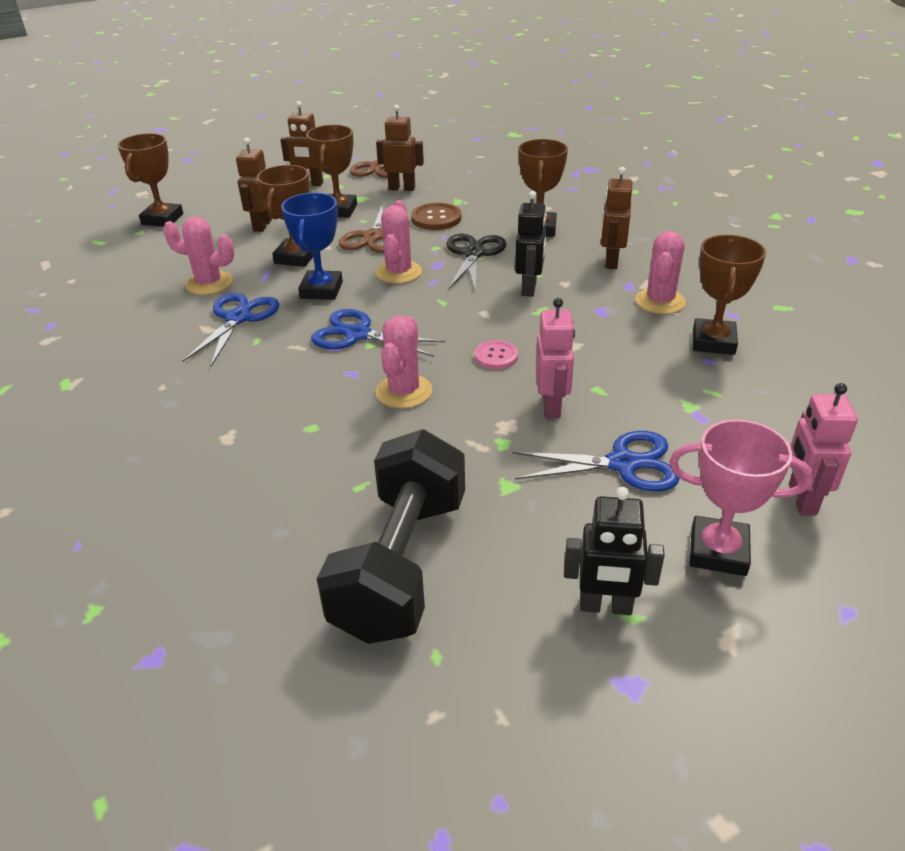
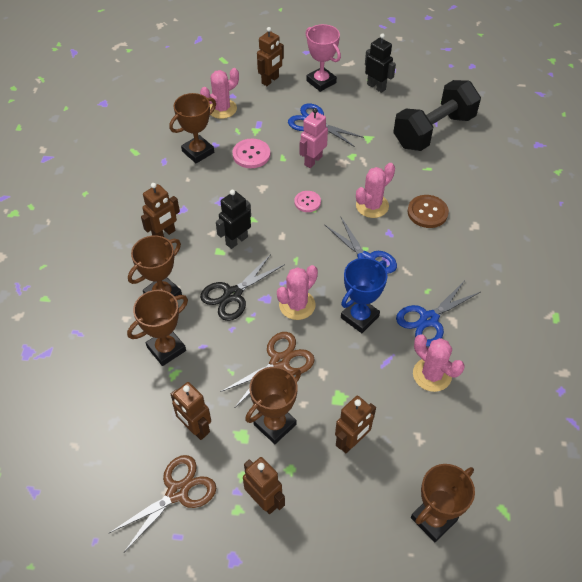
camera: 145 degrees left, 15 degrees up
(296, 257) = (353, 370): brown trophy -> brown trophy (166, 349)
(436, 218) = (214, 357): brown button -> brown button (427, 212)
(644, 372) = (251, 154): none -> pink button
(660, 301) = (184, 189): pink cactus -> pink cactus (222, 109)
(801, 499) = (270, 80): pink robot -> brown robot

